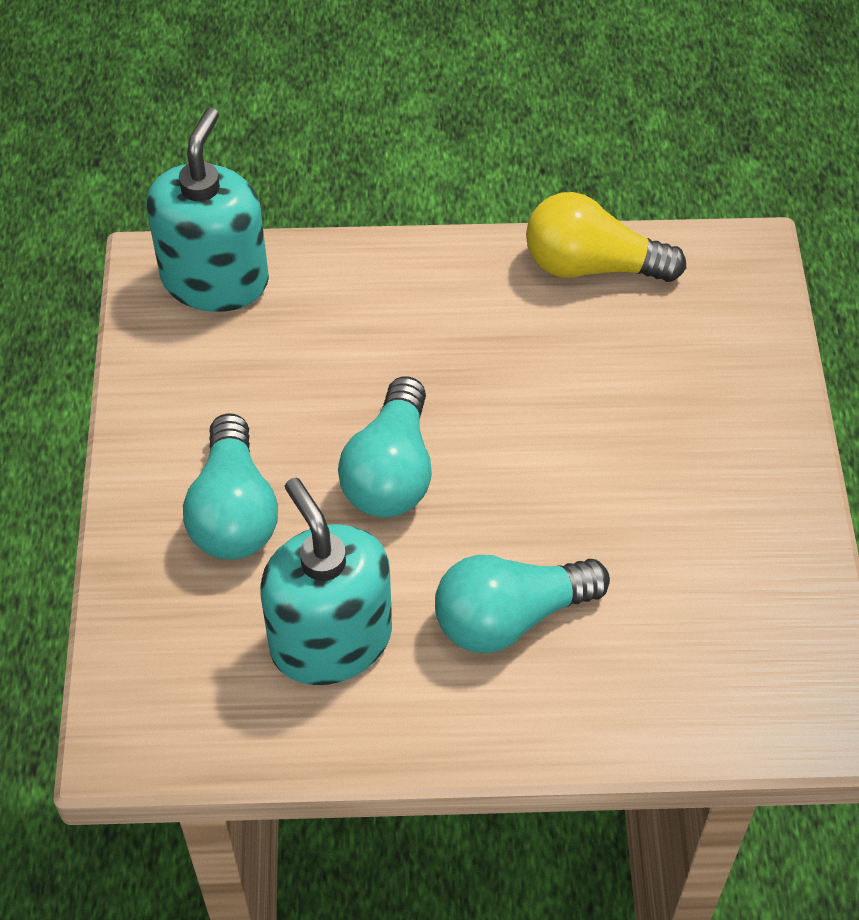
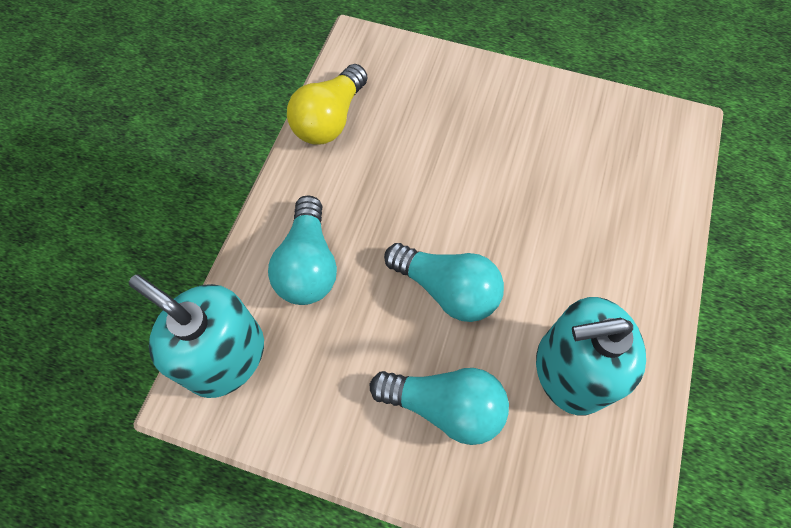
camera: 70 degrees left, 10 degrees up
(510, 617) = (580, 256): turquoise light bulb -> turquoise light bulb (308, 264)

